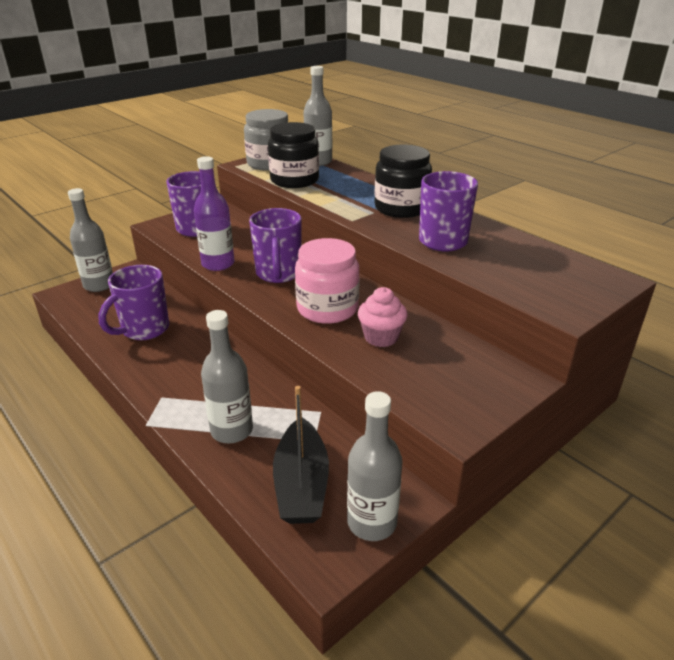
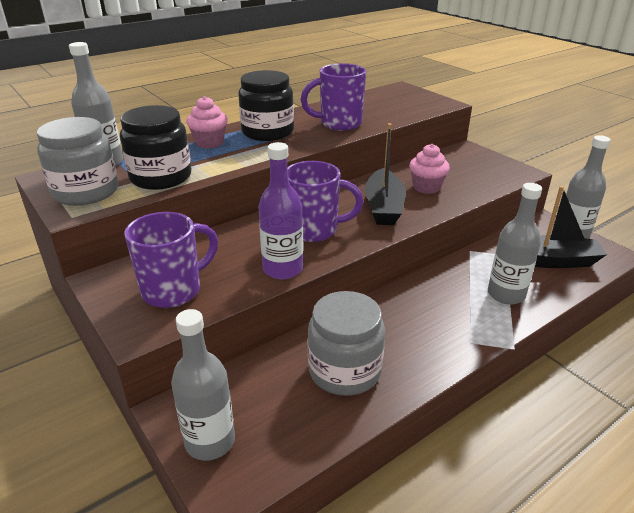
camera: 85 degrees left, 0 degrees up
(144, 330) = (344, 370): purple mug -> grey jar
(327, 308) = (383, 207): pink jar -> black boat
(366, 188) = (209, 143): none -> pink cupcake

